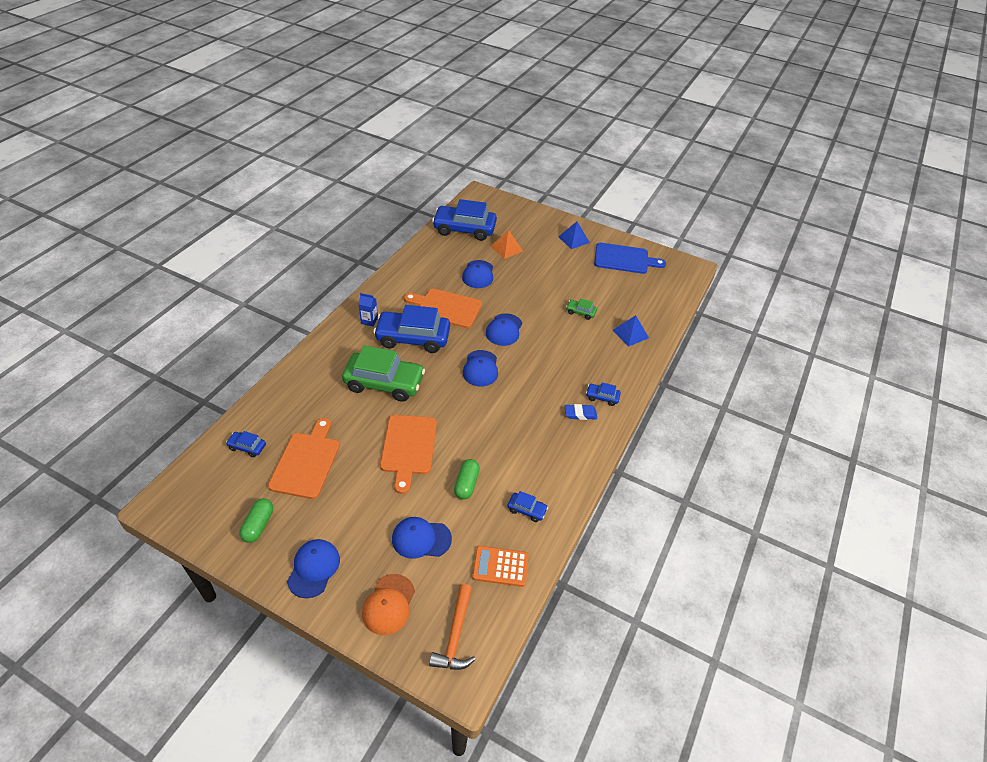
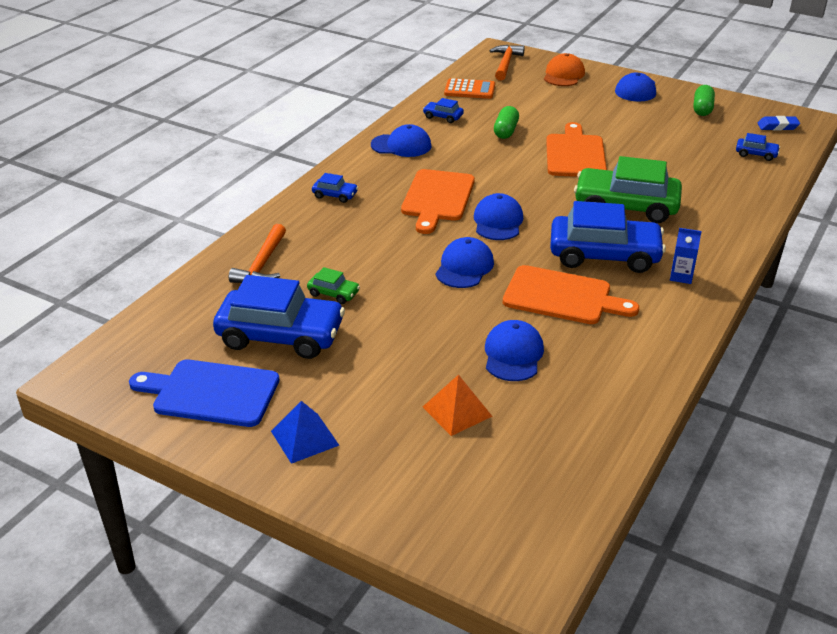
camera: 175 degrees left, 10 degrees down
(306, 462) = (683, 144): orange cutting board -> orange cutting board (437, 198)
(421, 539) = (545, 102): blue cap -> blue cap (401, 145)
(464, 229) = (554, 459): blue car -> blue car (281, 335)
(580, 414) = (369, 180): blue eraser -> blue eraser (777, 126)
(630, 334) = (262, 264): blue pyramid -> orange hammer

